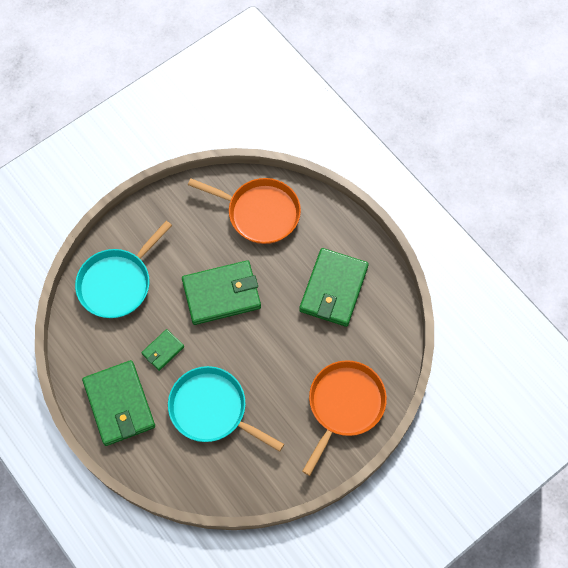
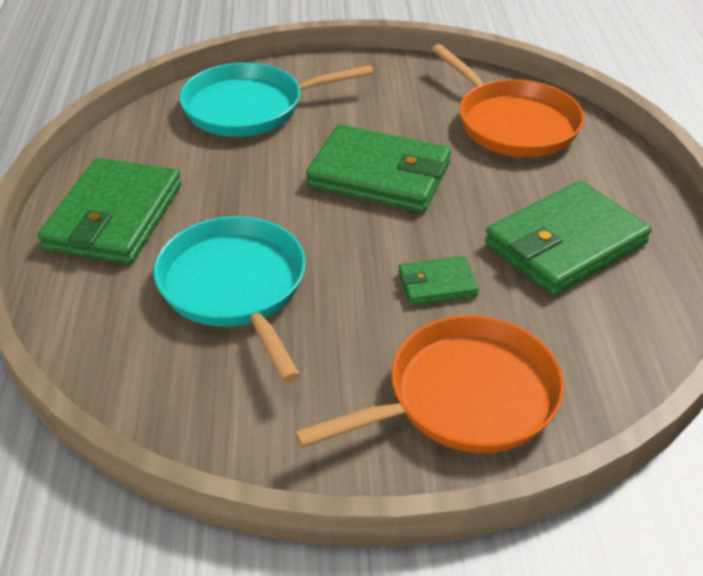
camera: 35 degrees right, 25 degrees down
(163, 350) = (236, 192): green wallet -> green wallet (437, 284)

